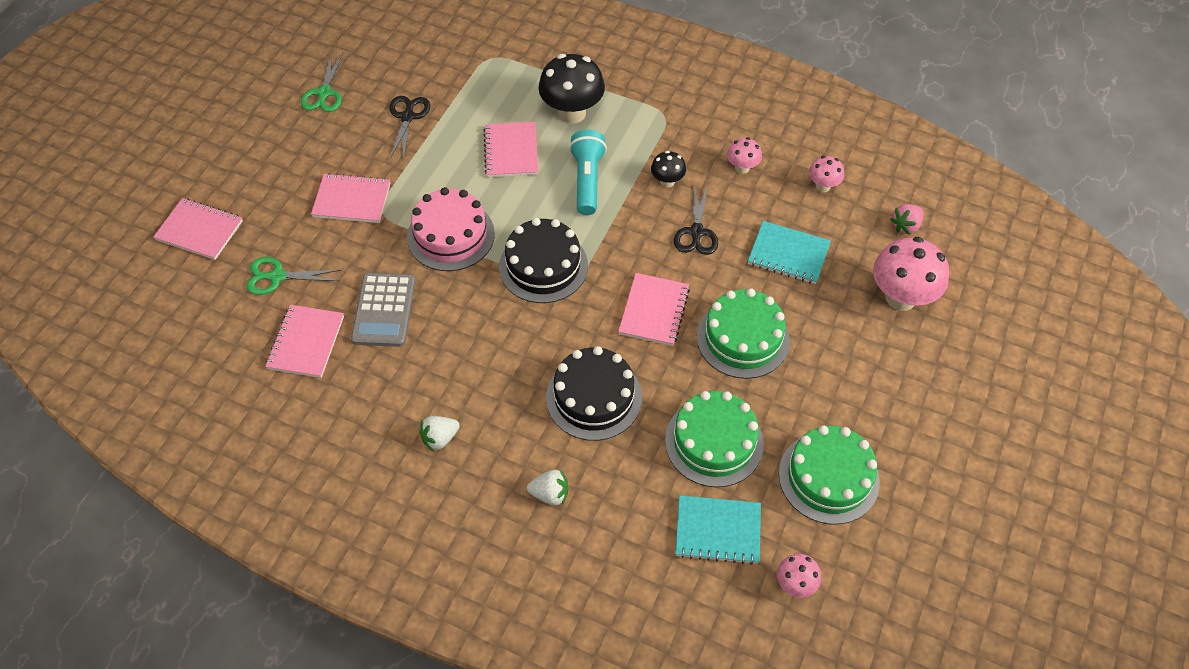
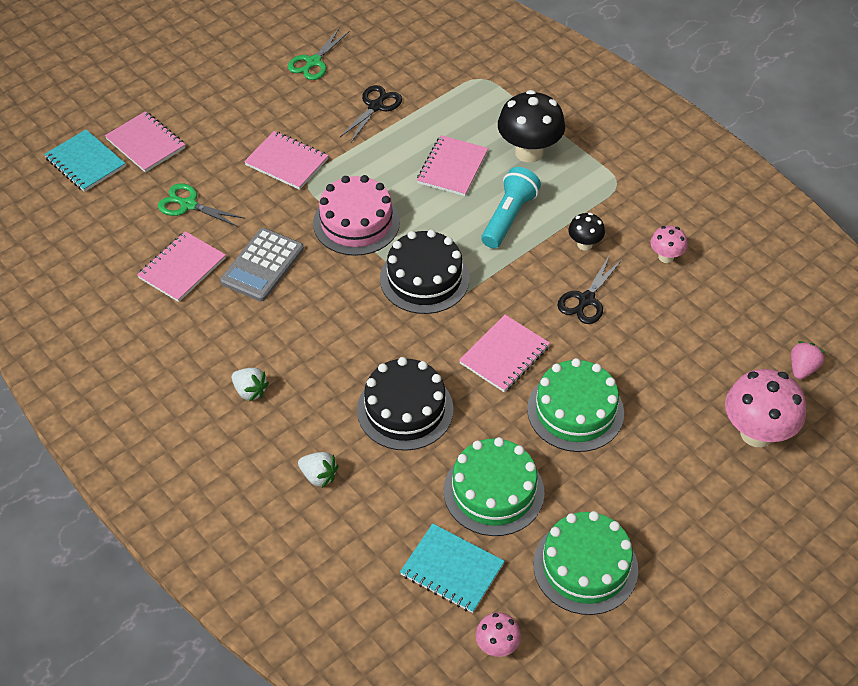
camera: 25 degrees right, 5 degrees down
(440, 438) = (250, 391): white strawberry -> white strawberry turned 135 degrees counterclockwise
(788, 254) = (665, 352): turquoise notebook -> turquoise notebook (85, 163)
(823, 186) = (738, 301): pink mushroom -> none
(905, 226) = (802, 368): pink strawberry -> pink strawberry turned 135 degrees clockwise

